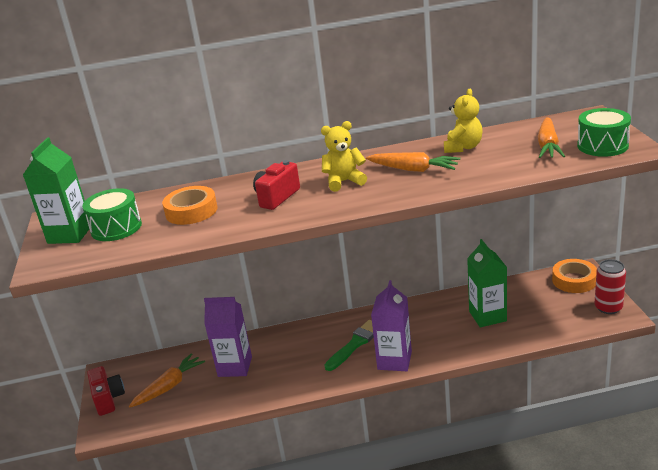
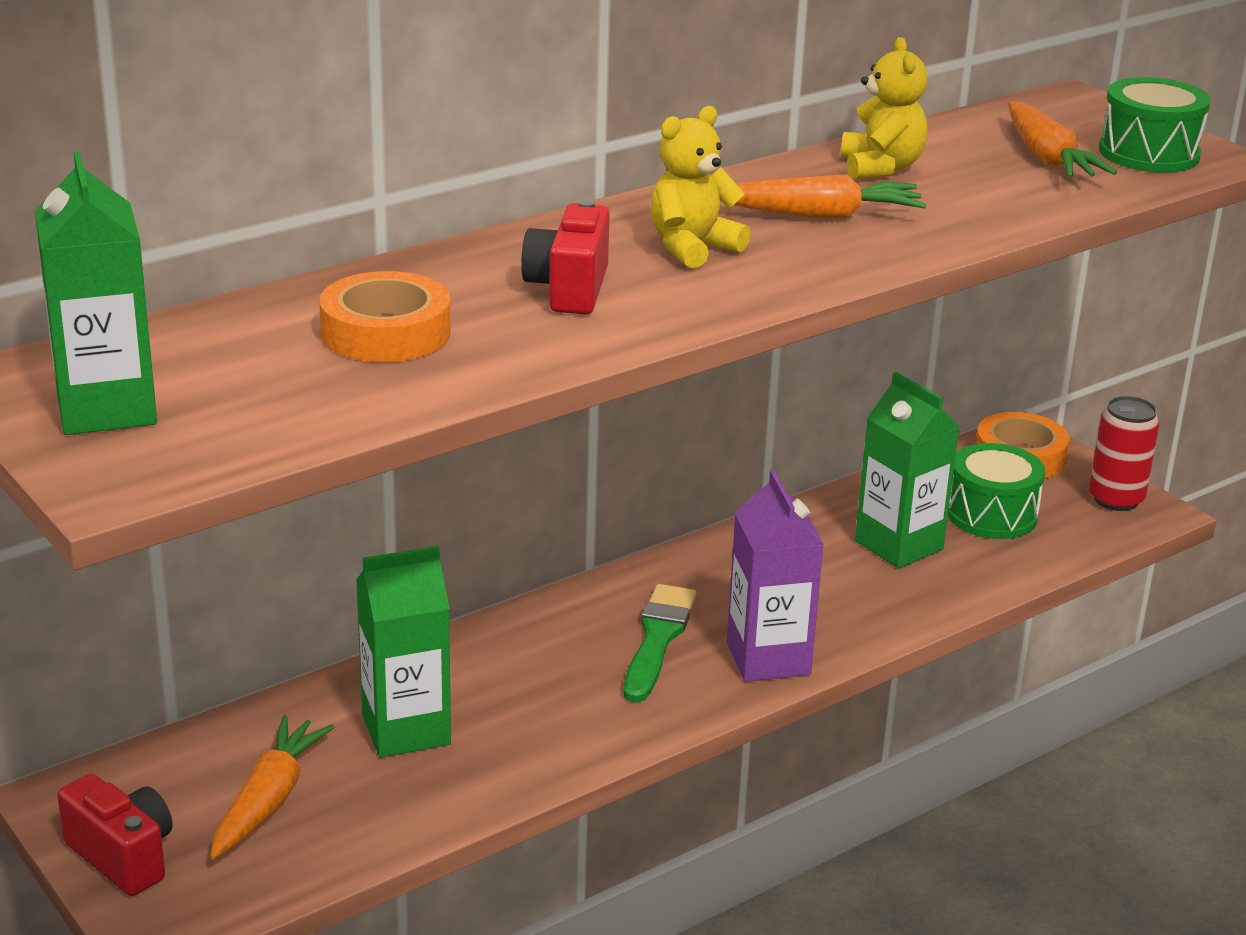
camera: 30 degrees left, 0 degrees up
(116, 228) = (223, 383): green drum -> green drum (991, 514)
(235, 366) = (406, 730): purple carton -> green carton

